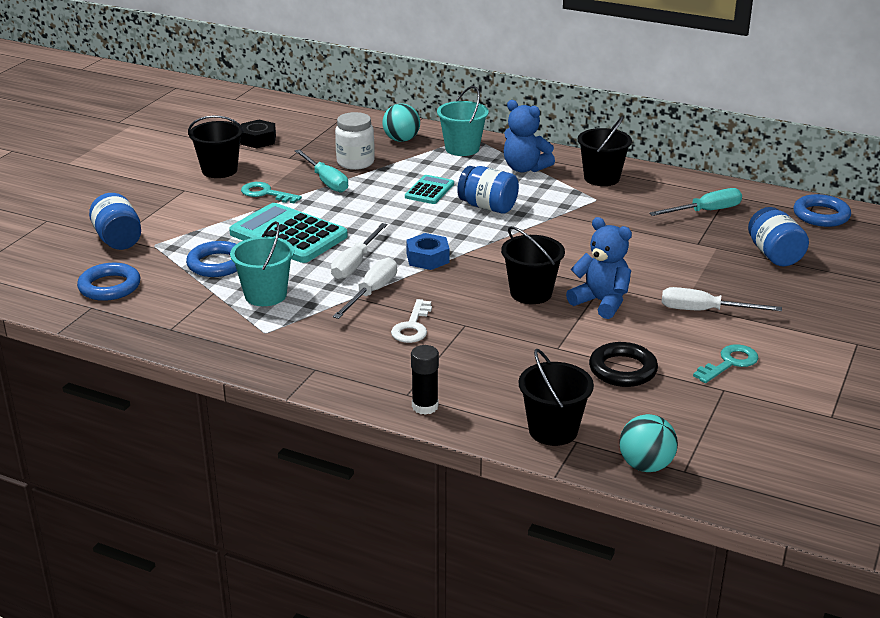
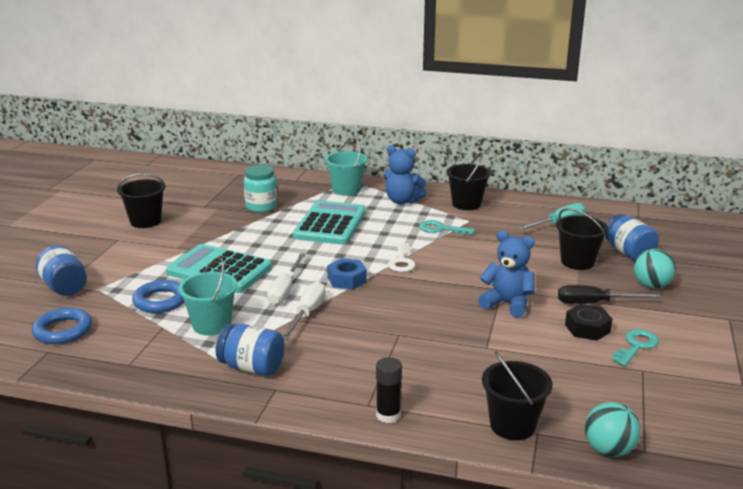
camera: 10 degrees left, 5 degrees down
(258, 140) = (173, 195): black nut -> black nut (587, 328)
(266, 193) = (191, 237): turquoise key -> turquoise key (441, 229)
(326, 181) = (240, 223): turquoise screwdriver -> none
(355, 162) = (261, 206): white jar -> turquoise jar
(401, 140) = (294, 186): turquoise ball -> turquoise ball (651, 285)
(412, 326) = (353, 341): white key -> white key (401, 261)
(429, 190) = (330, 224): turquoise calculator -> turquoise calculator, size x1.92
(488, 207) = (383, 233): blue jar -> blue jar (252, 367)
(531, 293) = (445, 301): black bucket -> black bucket (577, 262)
(622, 370) = (550, 361): black ring -> none
(704, 311) = (595, 303): white screwdriver -> black screwdriver
(821, 215) = (648, 219): blue ring -> none

